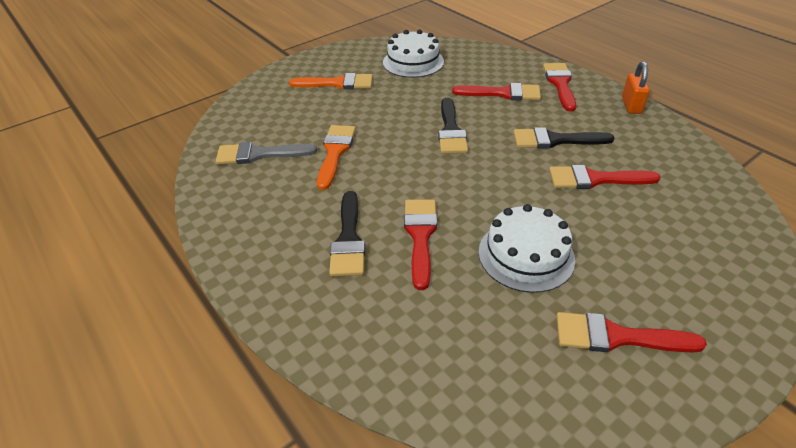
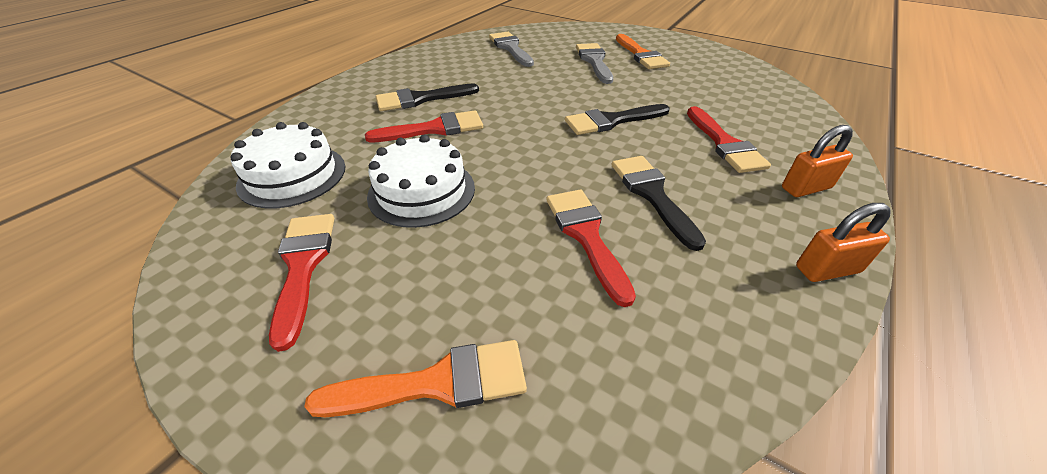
camera: 70 degrees right, 0 degrees up
(333, 110) = (594, 61): none -> grey brush
(335, 152) = (532, 73): orange brush -> orange brush (436, 383)
(413, 62) = (726, 81): white cake -> white cake (292, 175)
(560, 84) = (806, 188): red brush -> orange padlock

